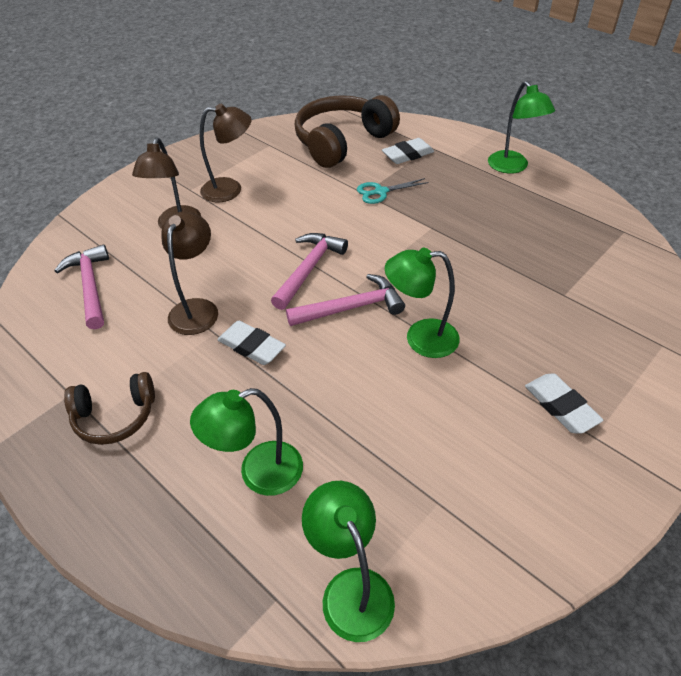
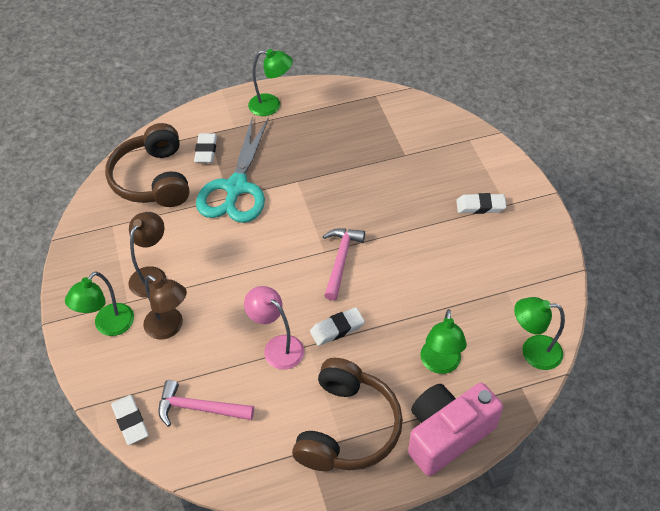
camera: 60 degrees left, 5 degrees up
(56, 249) = (130, 421): none -> white eraser
(115, 416) = (347, 428): brown headphones -> brown headphones, size x1.78
(148, 530) = (447, 434): none -> pink camera
(197, 308) = (277, 347): brown lamp -> pink lamp
(308, 269) = (286, 266): pink hammer -> none
(381, 192) = (236, 187): turquoise scissors -> turquoise scissors, size x2.34
(420, 338) = (391, 239): green lamp -> green lamp (108, 326)

